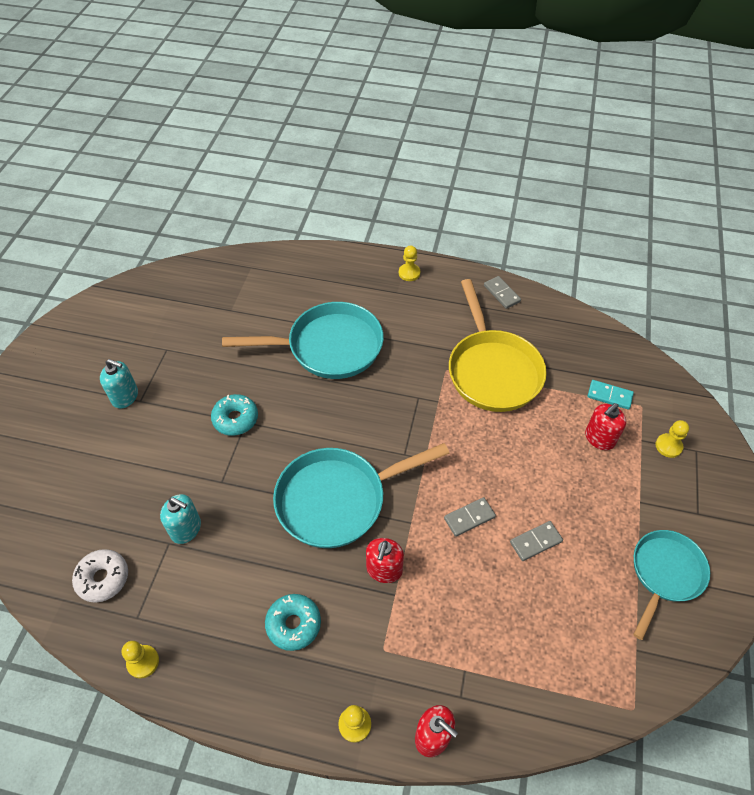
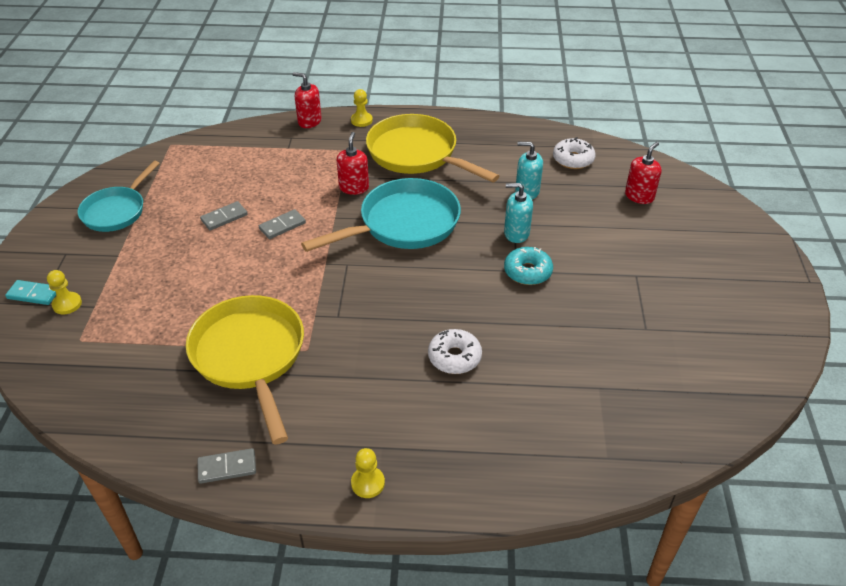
camera: 170 degrees right, 10 degrees down
(125, 396) = (654, 277): turquoise soap dispenser -> turquoise soap dispenser (516, 233)
(143, 662) = (515, 128): yellow pawn -> none
(293, 624) = (417, 154): turquoise donut -> yellow pan
(329, 347) = (454, 357): turquoise pan -> white donut
(501, 293) = (227, 467): grey domino -> grey domino turned 60 degrees counterclockwise
(599, 438) = (140, 302): red soap dispenser -> red soap dispenser (639, 196)
(609, 396) = (113, 346): turquoise domino -> turquoise domino (33, 294)

